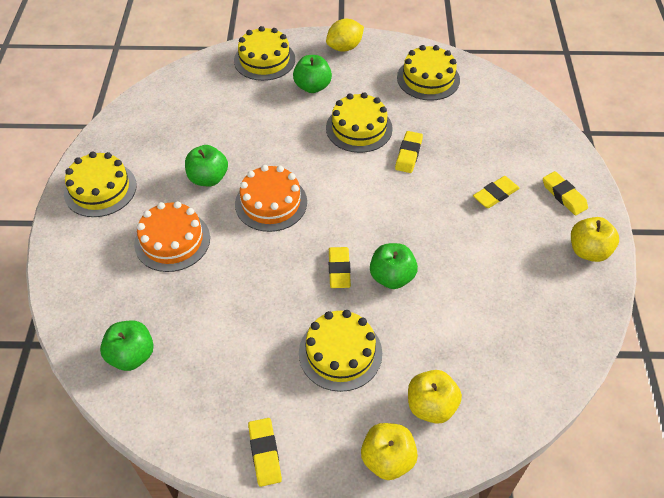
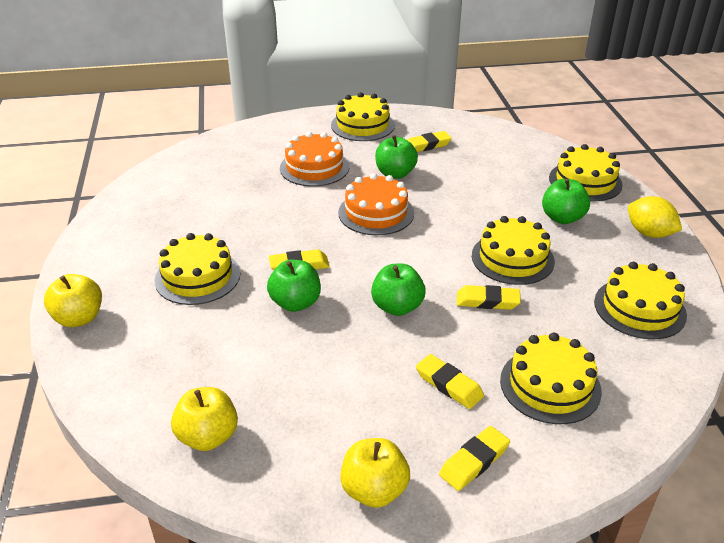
camera: 80 degrees right, 15 degrees down
(132, 355) = (193, 169): green apple -> green apple (397, 307)
(265, 453) = (96, 246): yellow eraser -> yellow eraser (426, 145)
(431, 406) = (134, 344): yellow apple -> yellow apple (208, 436)
(499, 143) = (550, 385): none -> yellow cake

